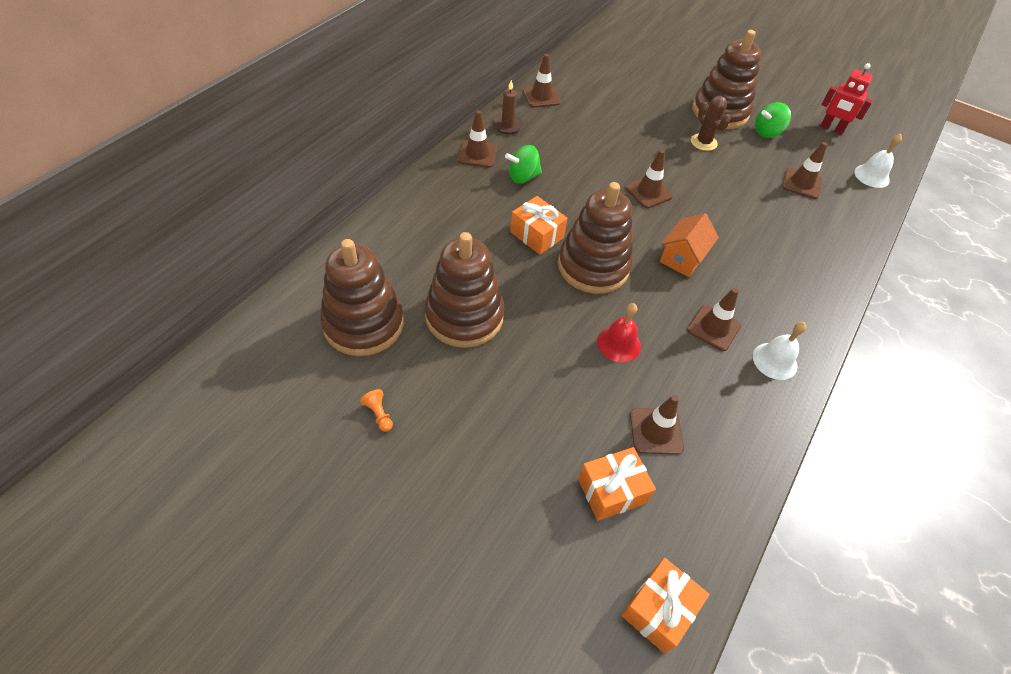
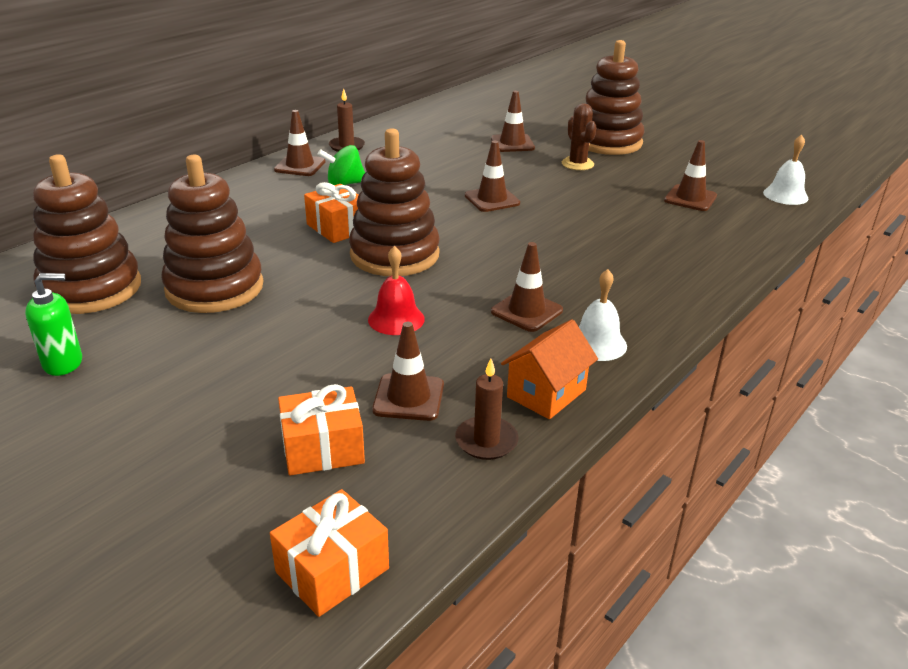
camera: 10 degrees right, 20 degrees down
(379, 414) = (63, 363): orange pawn -> green soap dispenser
(541, 96) = (397, 127): brown traffic cone -> brown traffic cone (512, 143)
(682, 258) = (511, 252): orange house -> orange house (546, 393)
(725, 472) = (486, 441): none -> brown candle
(767, 132) = (660, 158): green spinning top -> none
(831, 129) = (745, 157): red robot -> none

